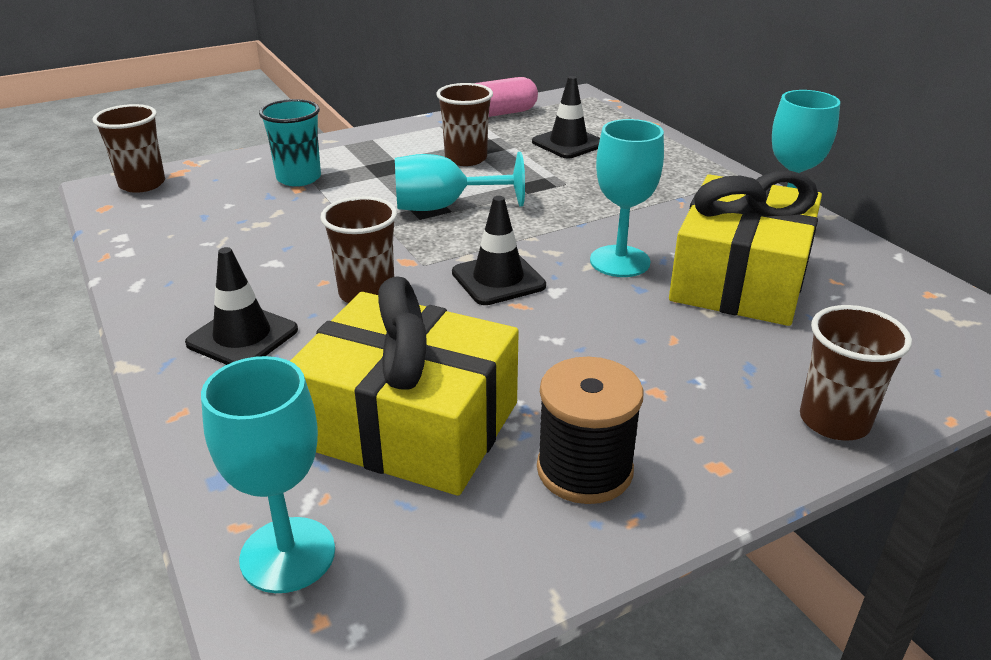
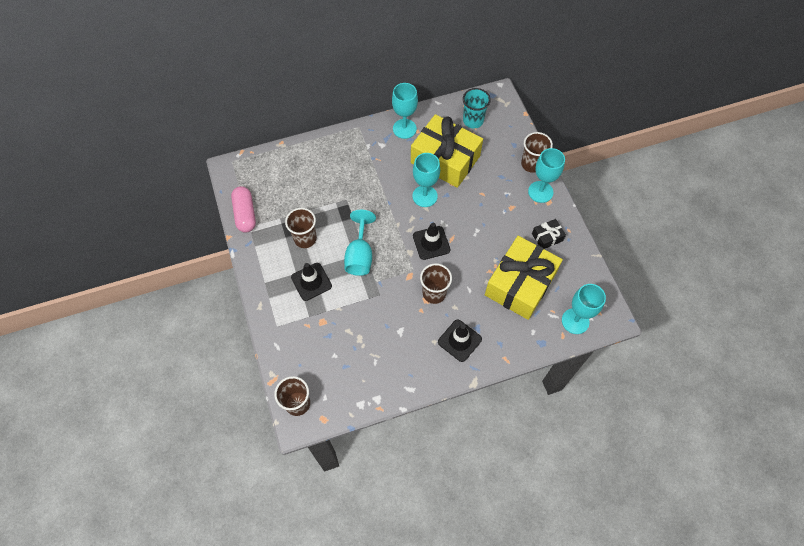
camera: 80 degrees left, 30 degrees up
(299, 178) = (310, 321): turquoise cup -> turquoise cup (473, 121)
(568, 143) = (298, 188): black traffic cone -> black traffic cone (311, 282)
(584, 470) = (547, 237): black spool -> black gift
(744, 446) = (540, 192): none -> turquoise goblet

